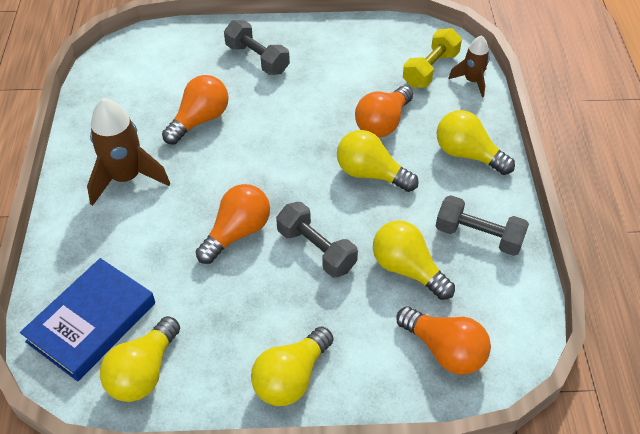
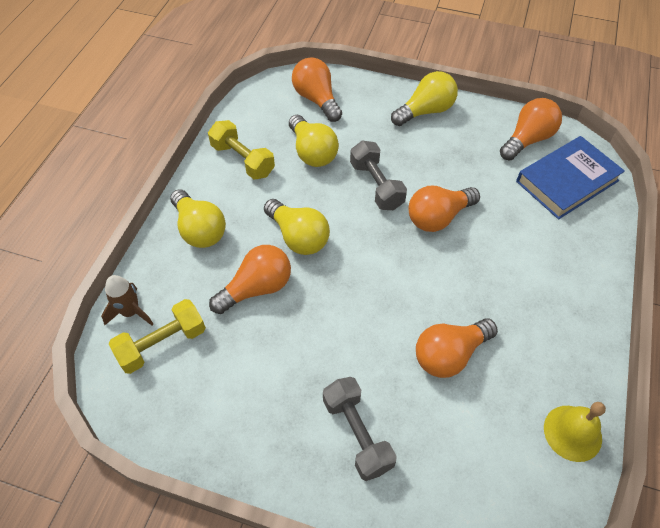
camera: 160 degrees left, 5 degrees up
(96, 97) = (572, 433): none -> yellow bell
(126, 178) = (537, 303): brown rocket -> none
(144, 372) = (527, 140): yellow light bulb -> orange light bulb
(478, 236) = (242, 160): grey dumbbell -> yellow dumbbell

